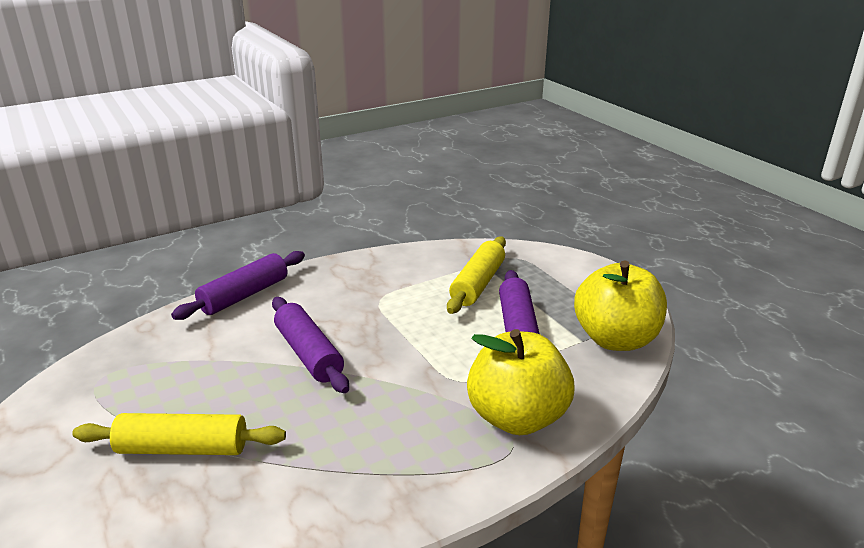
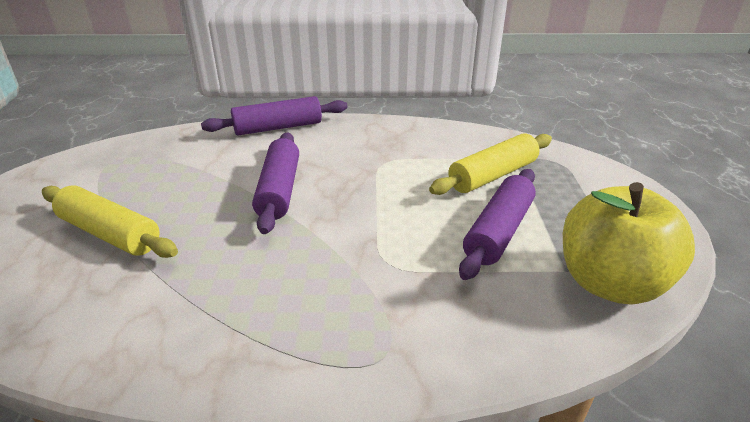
camera: 30 degrees right, 5 degrees up
(517, 417) = (415, 327): yellow apple -> none

